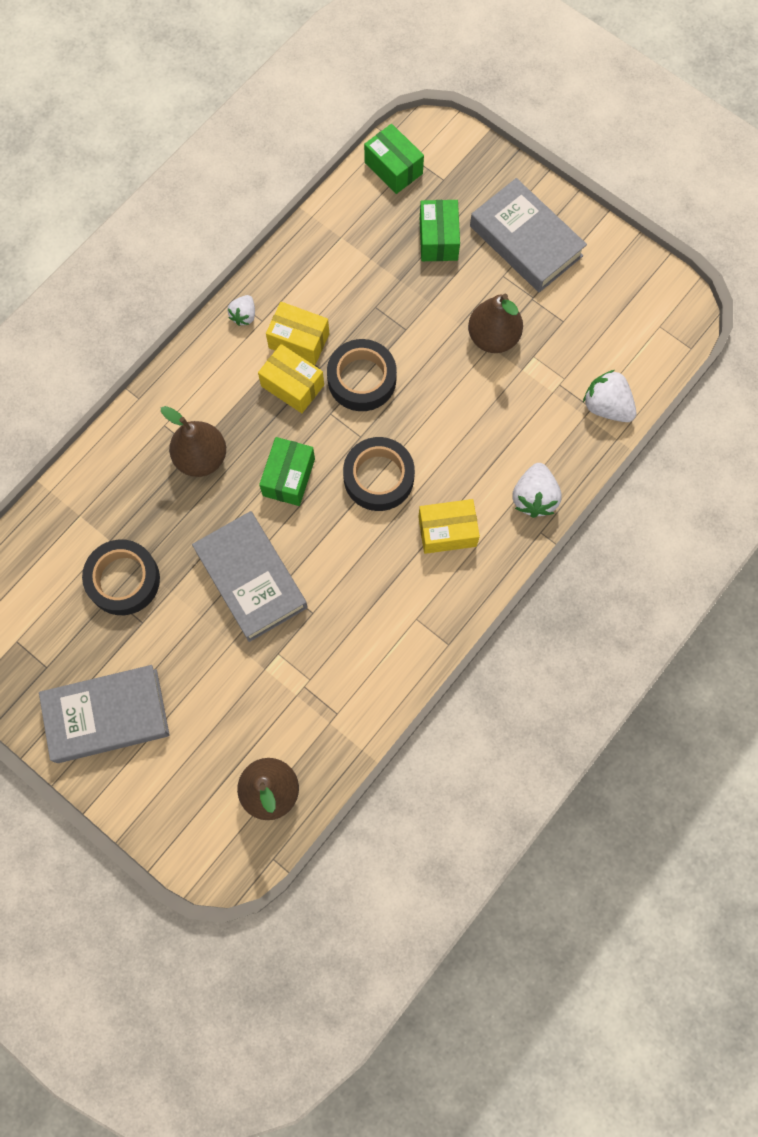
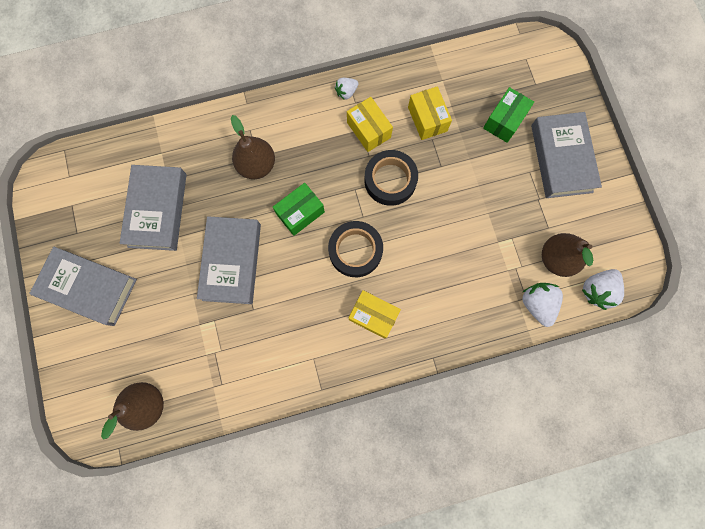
camera: 35 degrees right, 5 degrees up
(123, 580) = (157, 210): black tape -> grey book
(292, 385) = (344, 156): yellow box -> yellow box (427, 119)
(393, 168) = (508, 56): green box -> none
(493, 337) = (494, 208): brown pear -> brown pear (556, 258)
(534, 497) = (445, 332): white strawberry -> white strawberry (597, 290)

